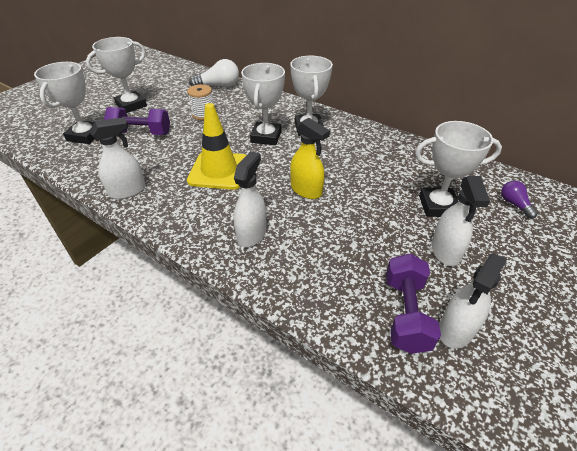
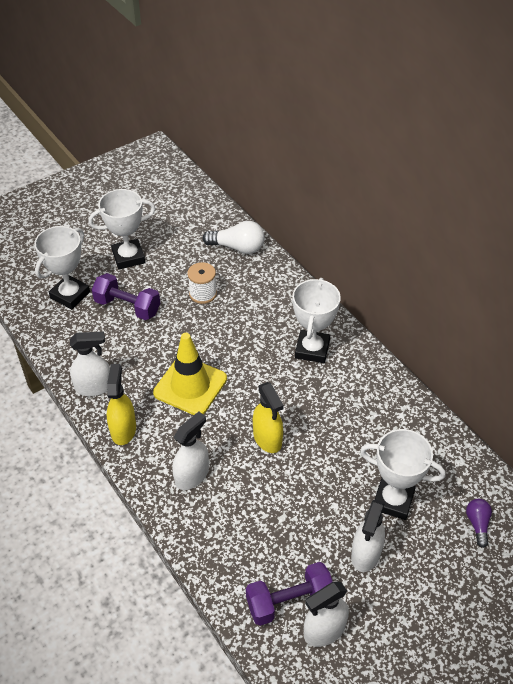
camera: 20 degrees right, 5 degrees up
(168, 215) = (123, 429): none -> yellow spray bottle
(266, 137) = (258, 350): white trophy -> none
(405, 313) = (289, 601): purple dumbbell -> purple dumbbell turned 45 degrees clockwise

